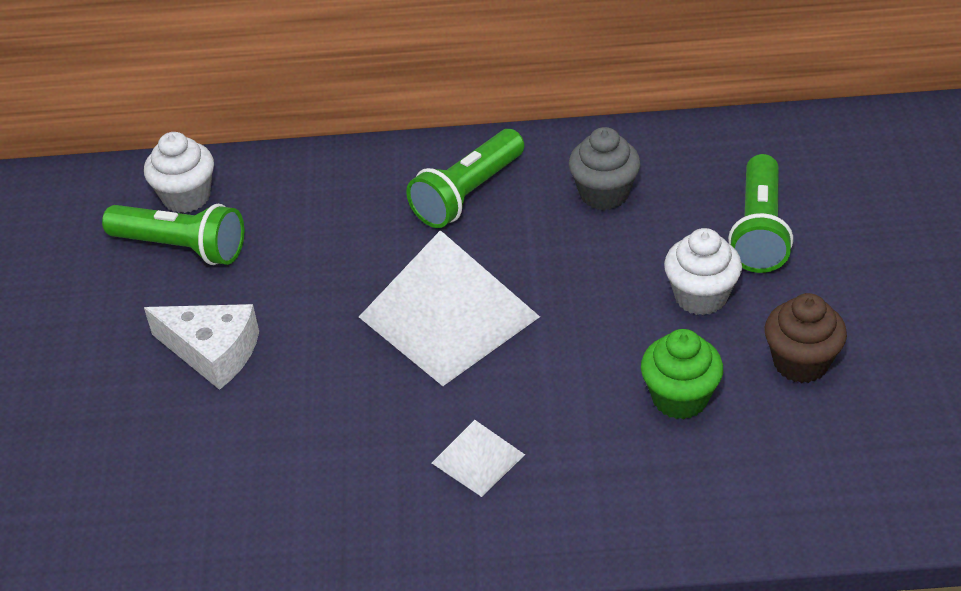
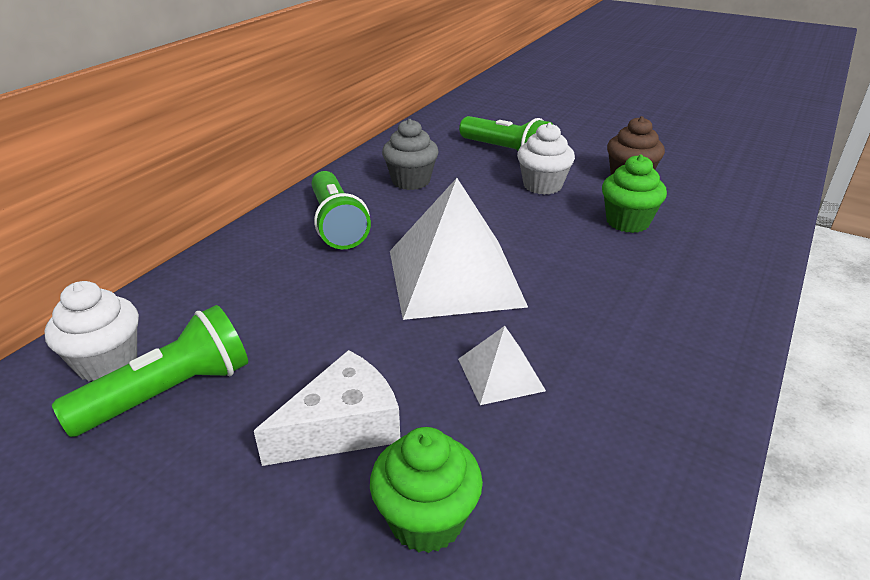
camera: 60 degrees left, 10 degrees down
(161, 437) = (426, 520): none -> green cupcake
(478, 458) = (624, 319): white pyramid -> white pyramid (500, 374)

